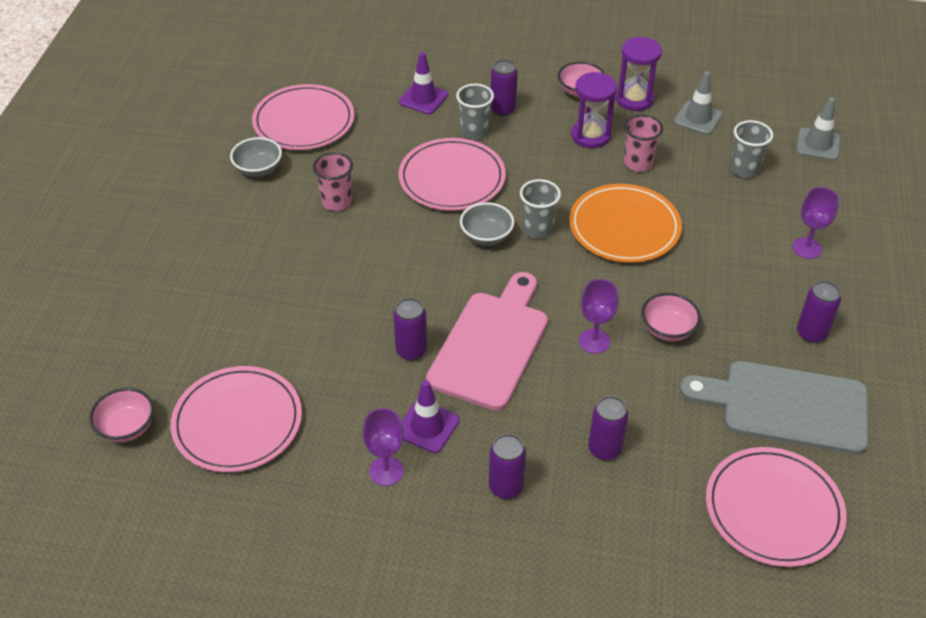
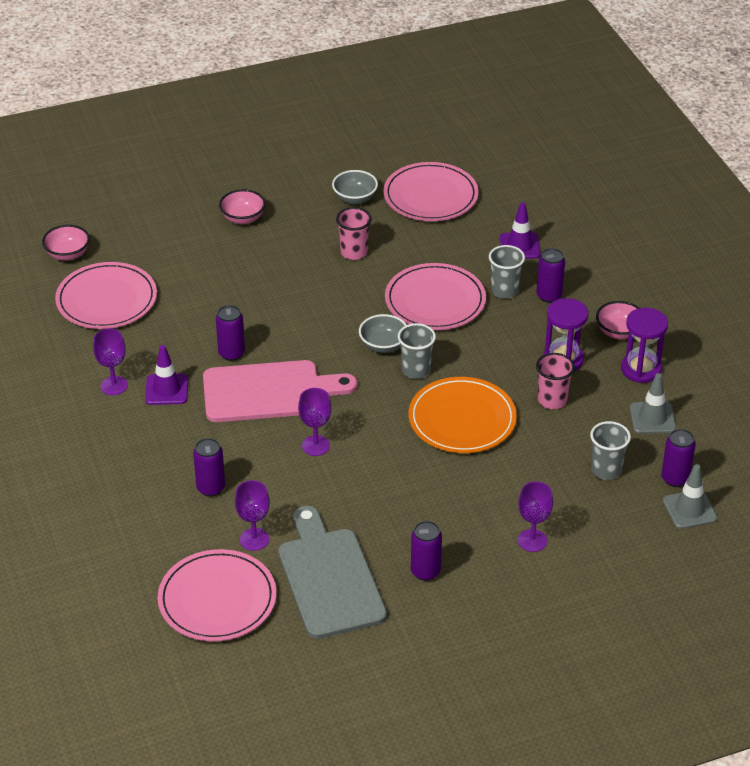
camera: 60 degrees right, 5 degrees down
(506, 487) = (140, 449): purple can -> purple can (675, 478)
(667, 329) = (361, 483): pink bowl -> pink bowl (243, 218)
(701, 443) = (254, 539): none -> purple goblet

